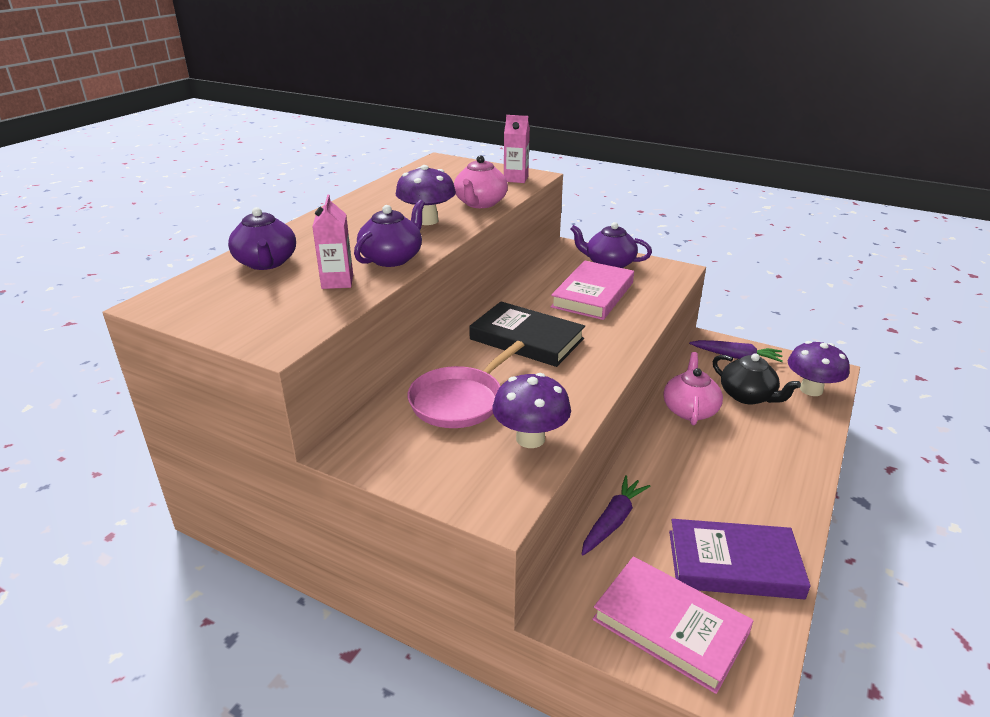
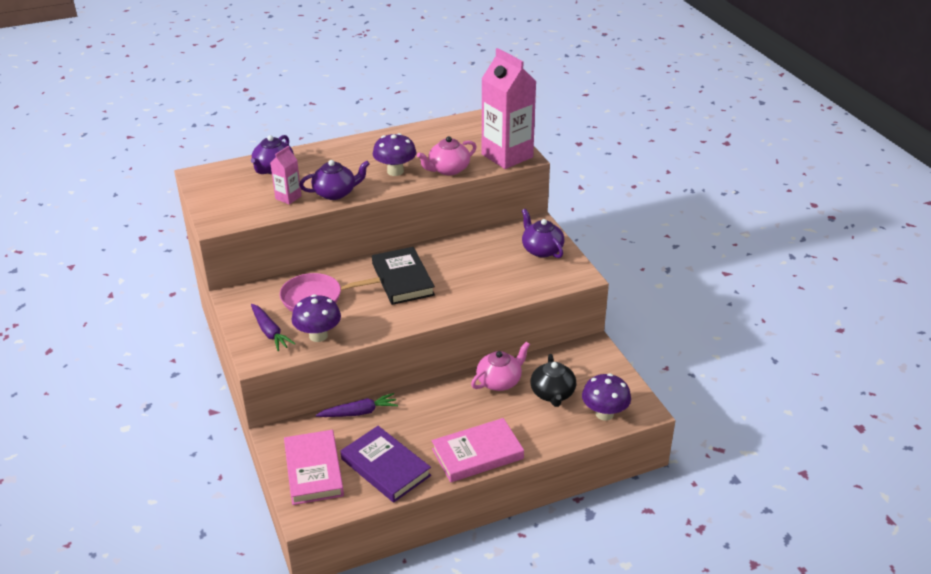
camera: 40 degrees right, 5 degrees up
(516, 179) = (507, 156): pink carton -> pink carton, size x2.11
(593, 295) = (490, 268): pink book -> pink book (477, 454)
(736, 357) = (593, 365): purple carrot -> purple carrot (270, 332)

